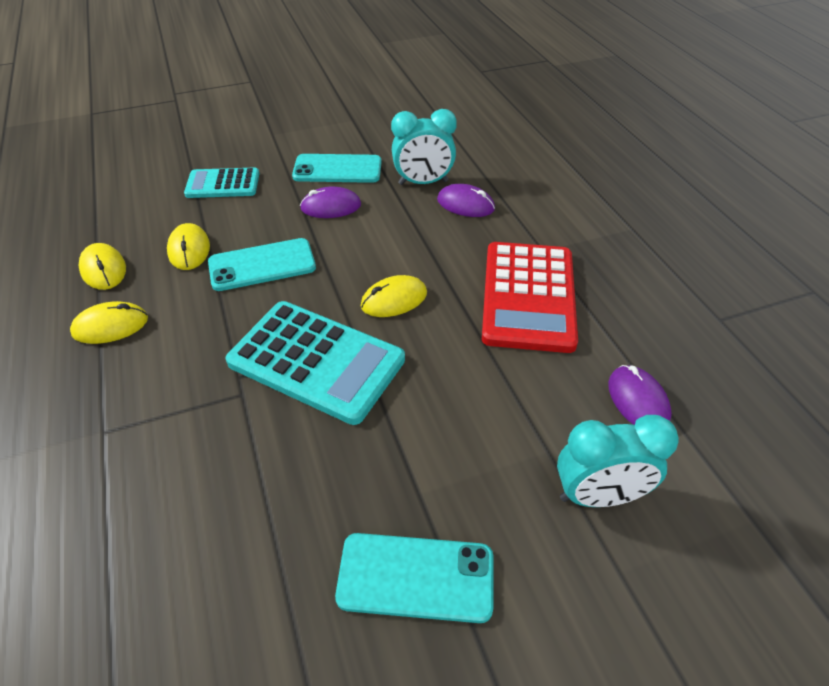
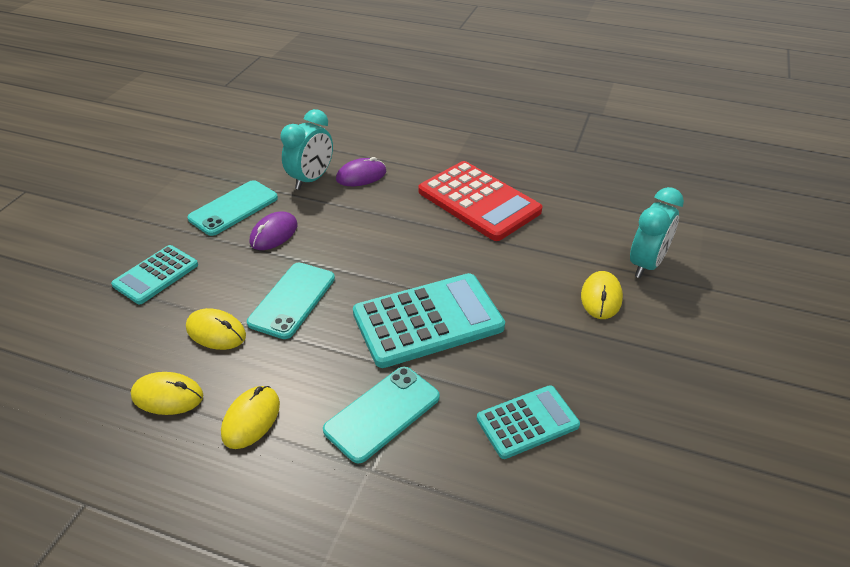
camera: 50 degrees left, 5 degrees down
(240, 518) = (527, 422): none -> turquoise calculator
(394, 299) = (412, 256): yellow mouse -> yellow mouse (601, 297)
(416, 577) = (638, 363): turquoise phone -> turquoise phone (382, 413)
(638, 401) = (599, 212): purple mouse -> none

